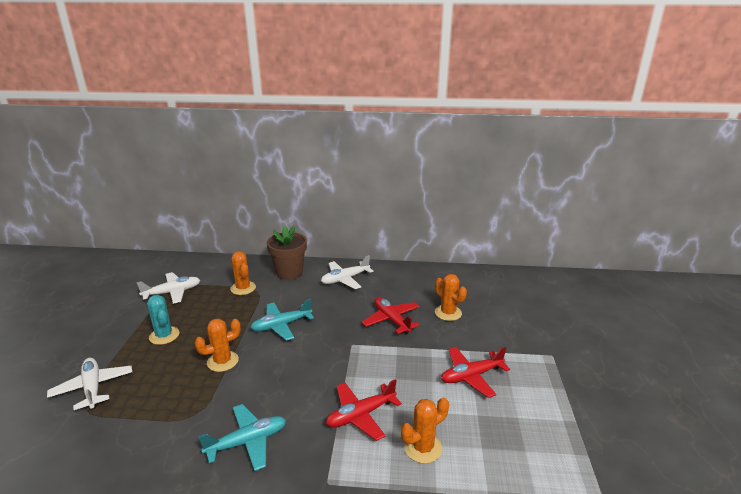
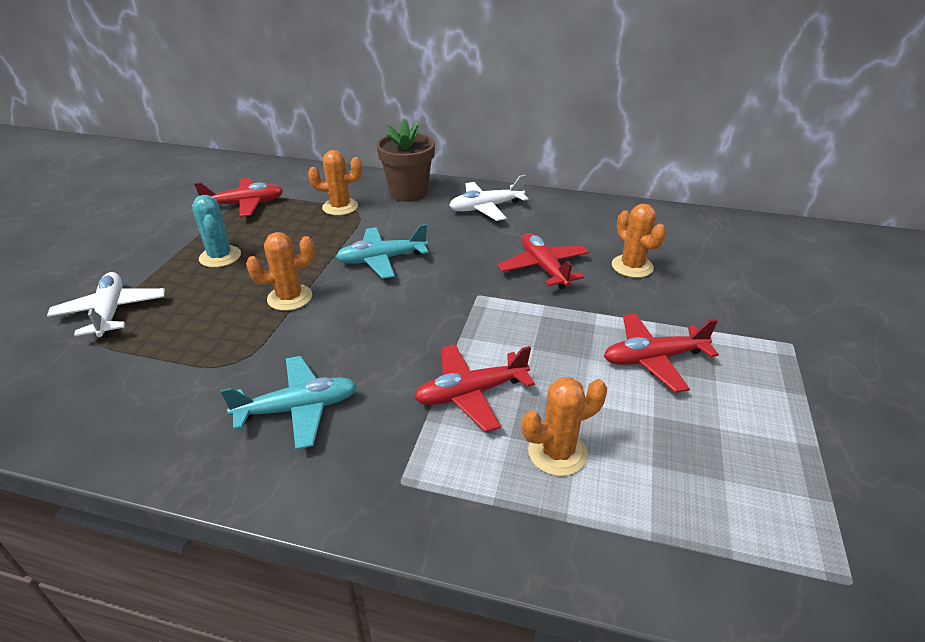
camera: 10 degrees right, 10 degrees up
(172, 292) = (245, 204): white plane -> red plane
(243, 288) = (340, 207): orange cactus -> orange cactus turned 75 degrees counterclockwise

